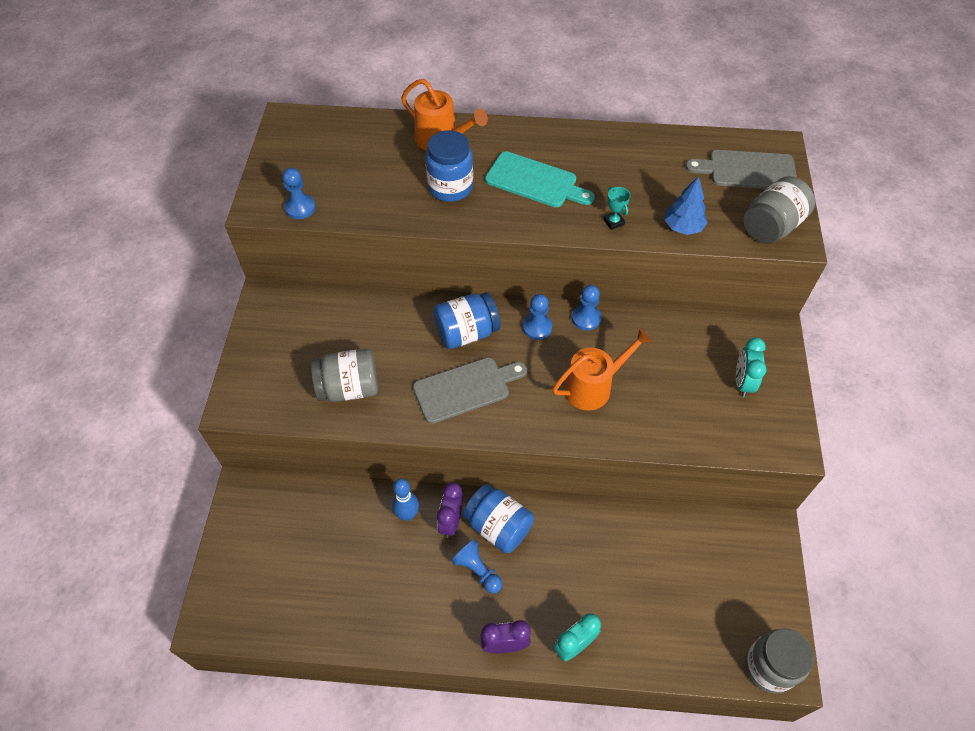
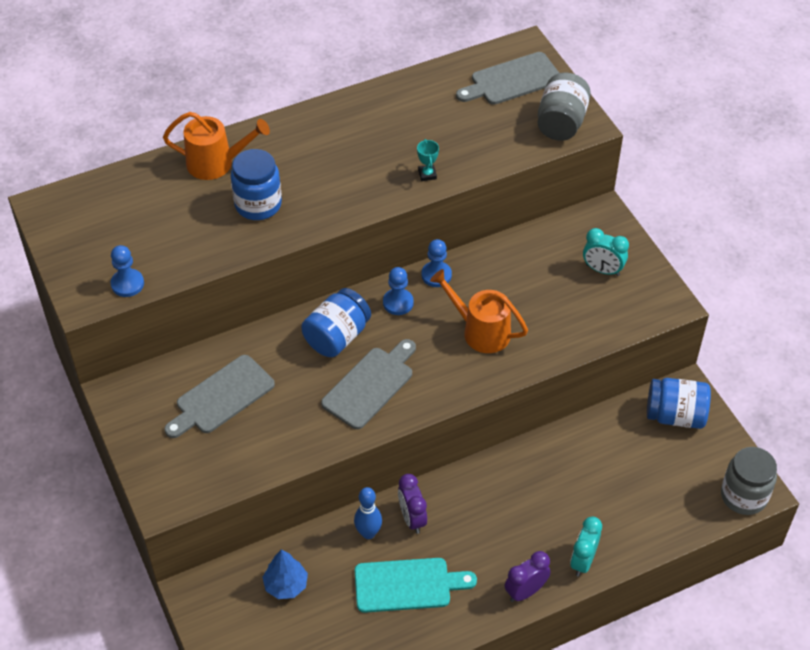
camera: 30 degrees left, 5 degrees down
(340, 339) = (221, 397): none -> grey cutting board
(349, 388) = (262, 435): grey jar -> none
(477, 570) = (463, 546): blue pawn -> none
(498, 527) = (457, 502): blue jar -> blue jar (675, 415)
(535, 181) = (332, 167): turquoise cutting board -> turquoise cutting board (407, 585)
(593, 387) = (481, 331): orange watering can -> orange watering can turned 90 degrees counterclockwise
(613, 222) = (427, 174): turquoise trophy -> turquoise trophy turned 45 degrees clockwise
(683, 227) = (489, 154): blue tree -> blue tree (286, 585)
(742, 382) = (602, 270): turquoise clock -> turquoise clock turned 45 degrees counterclockwise

